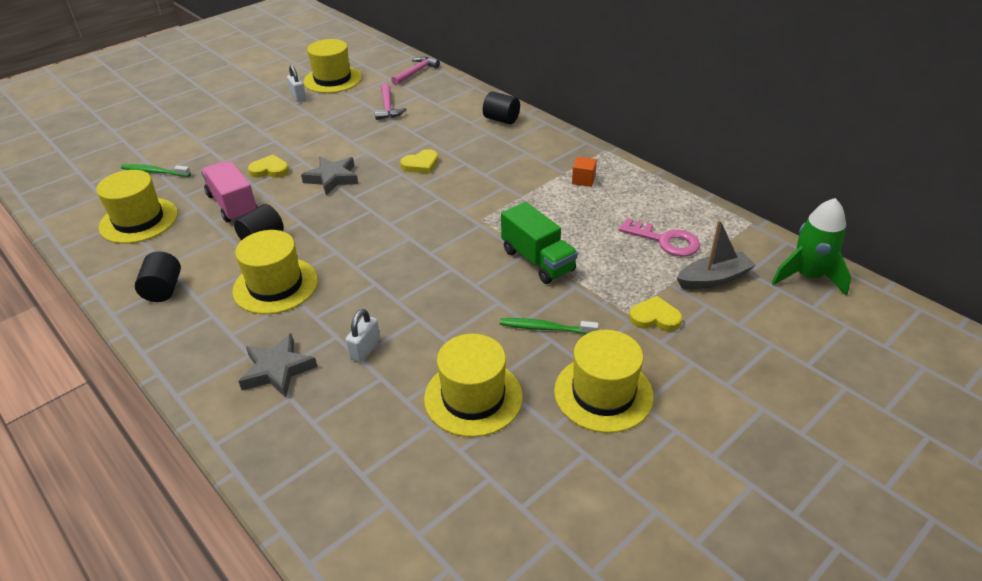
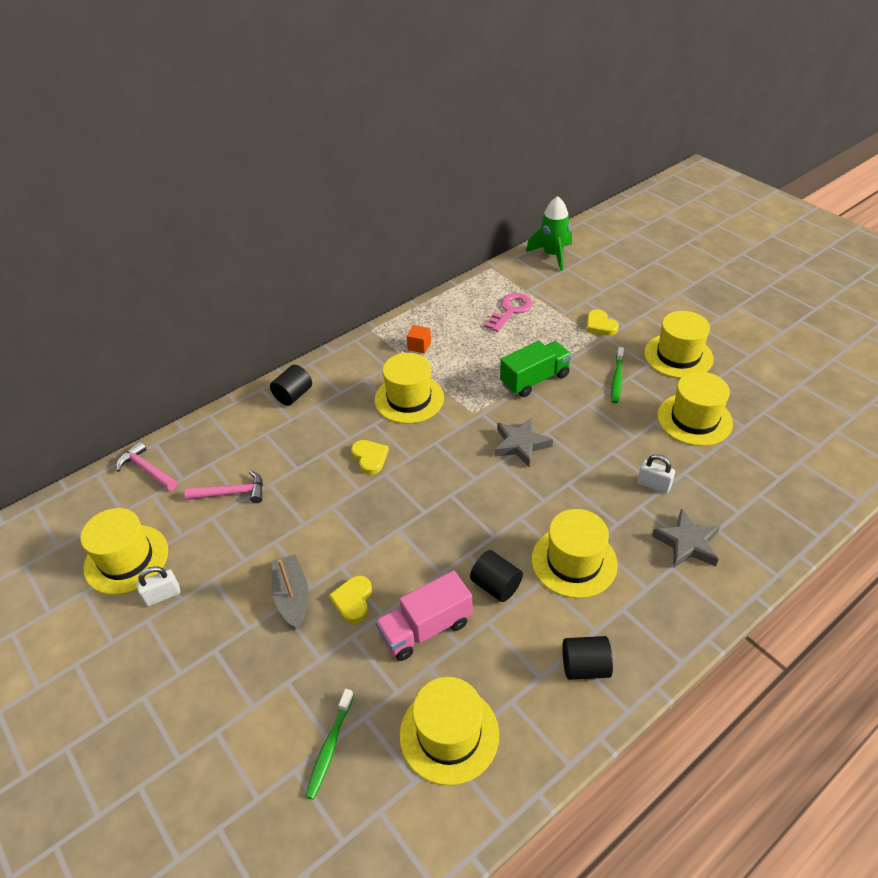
camera: 85 degrees left, 5 degrees up
(332, 178) = (384, 534): grey star -> grey star (521, 444)
(500, 179) = (409, 399): none -> yellow hat
(655, 317) = (600, 325): yellow heart -> yellow heart turned 45 degrees counterclockwise
(713, 279) = (556, 294): grey boat -> grey boat (292, 596)

